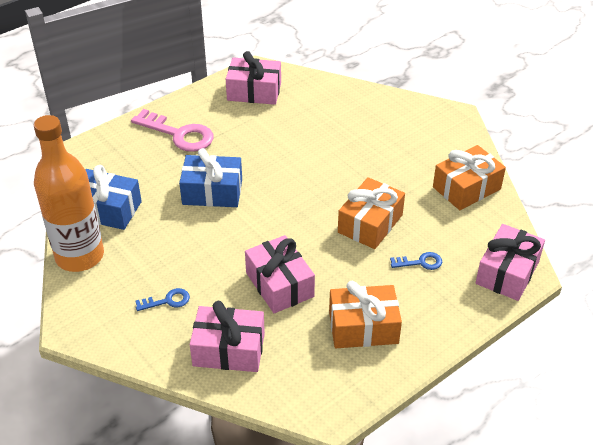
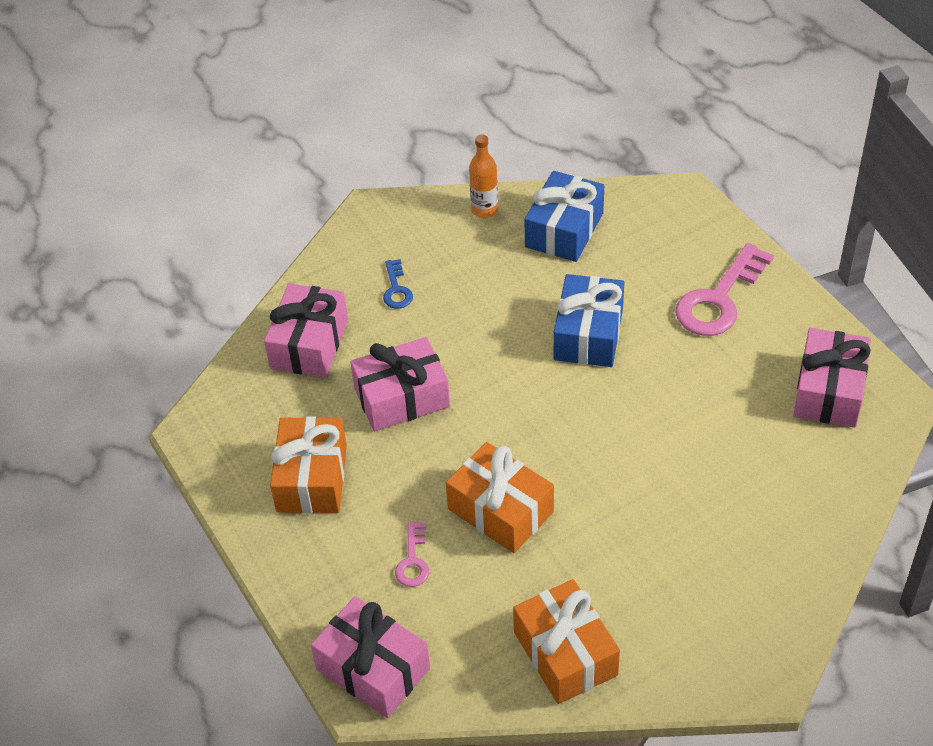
camera: 100 degrees right, 5 degrees up
(80, 256) = (484, 210): orange bottle -> orange bottle, size x0.45
(420, 262) = (413, 560): blue key -> pink key

